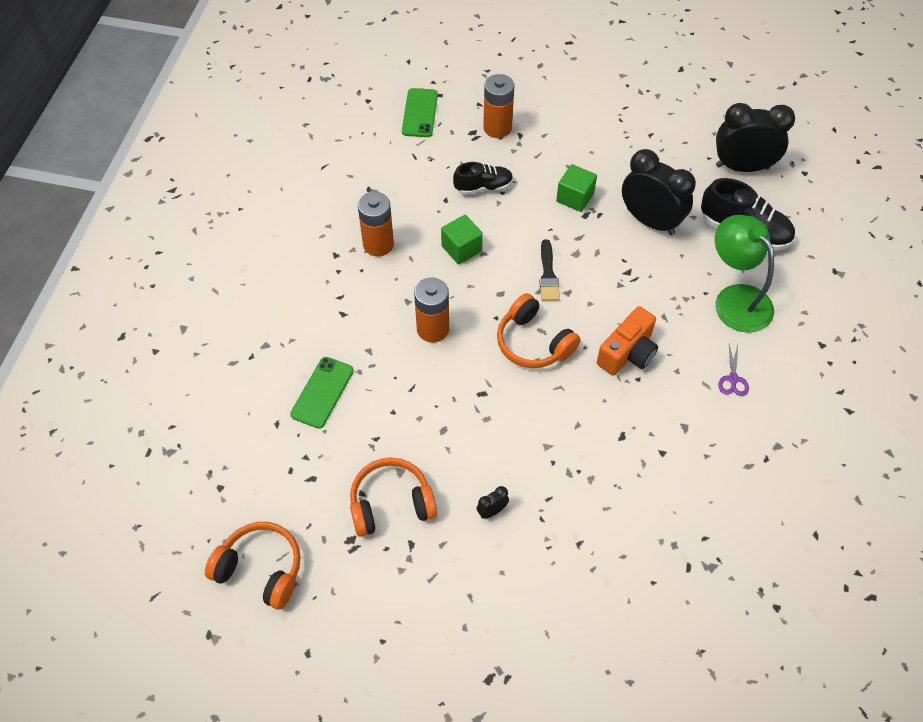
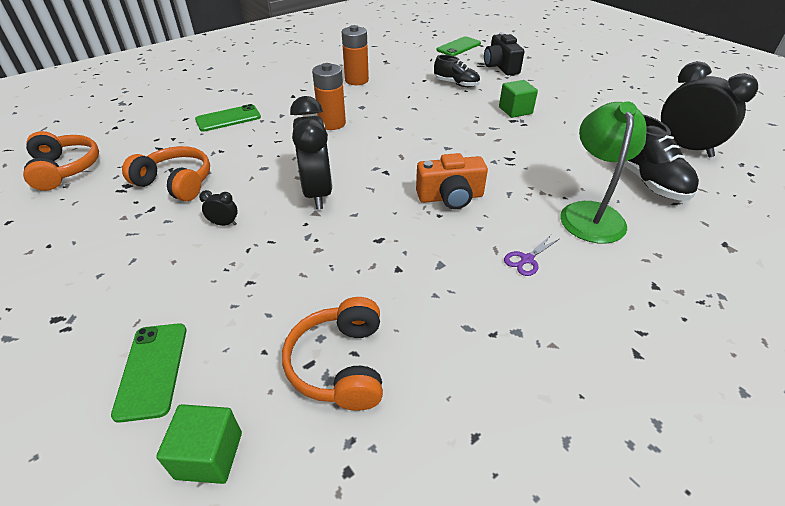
camera: 40 degrees right, 15 degrees down
(461, 249) = (403, 101): green cube -> green cube (209, 455)
(497, 128) = (500, 67): orange battery -> black camera
(533, 342) = (386, 158): orange headphones -> orange headphones (340, 364)
(548, 275) = (445, 134): black brush -> none
(604, 651) = (152, 370): none -> green phone
(650, 221) = (562, 142): black clock -> black clock (317, 193)

